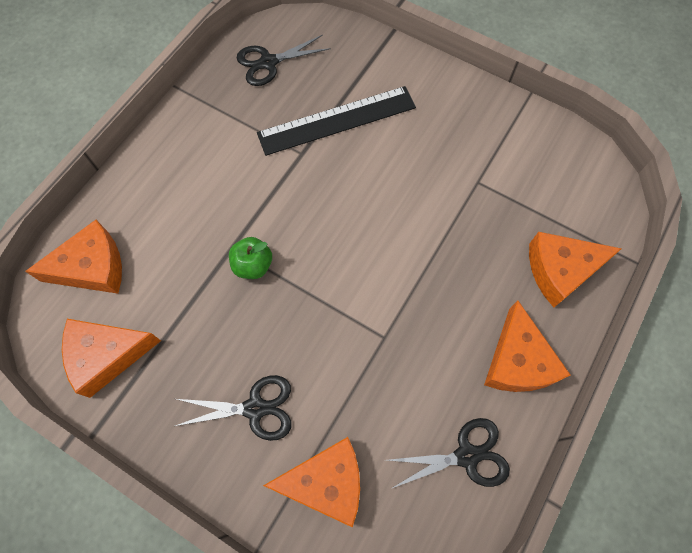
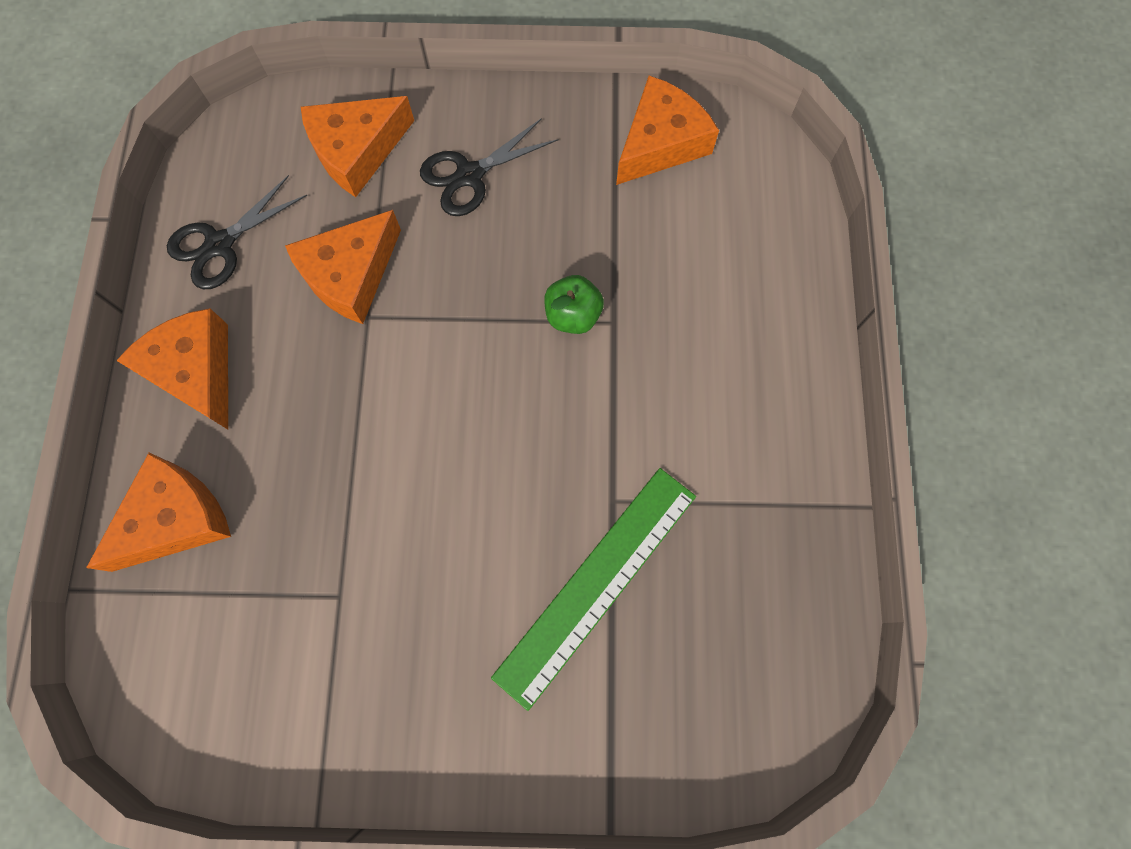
camera: 150 degrees right, 5 degrees up
(92, 267) = (755, 215): orange cheese -> orange cheese (350, 275)
(268, 63) = (766, 631): black scissors -> none
(337, 120) = (596, 584): black ruler -> green ruler

